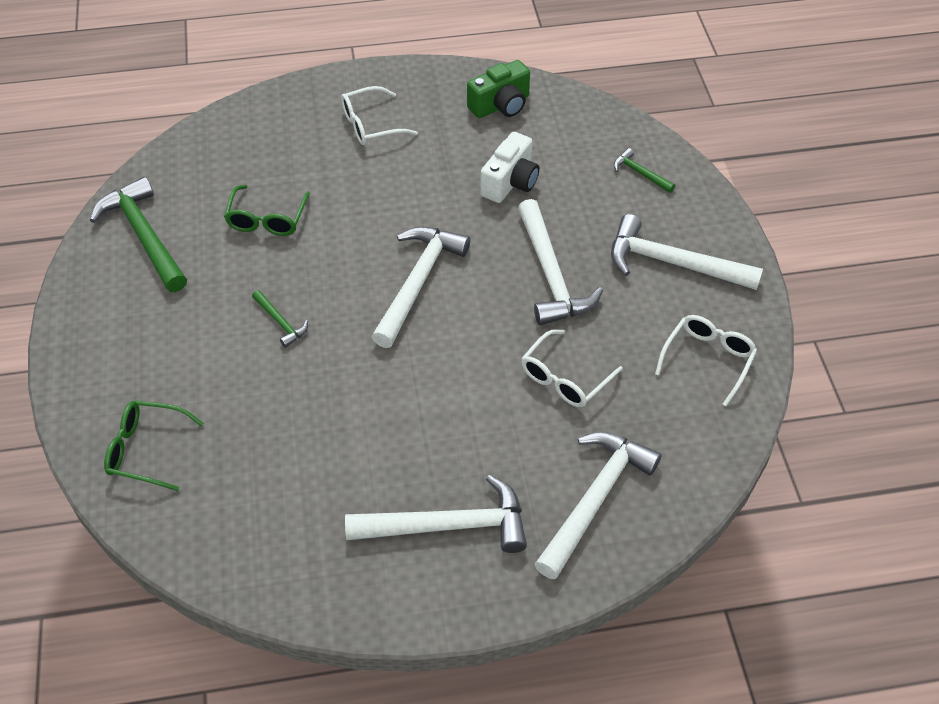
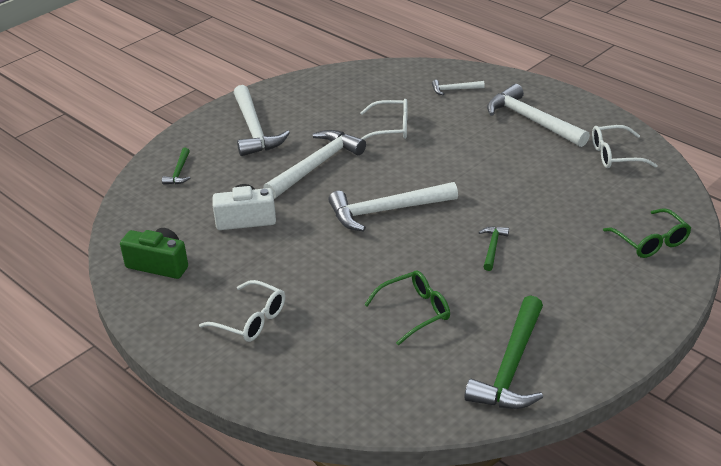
camera: 125 degrees left, 15 degrees down
(595, 499) = (454, 89): white hammer -> white hammer, size x0.48
(708, 359) = (319, 93): white glasses -> white glasses (615, 155)

